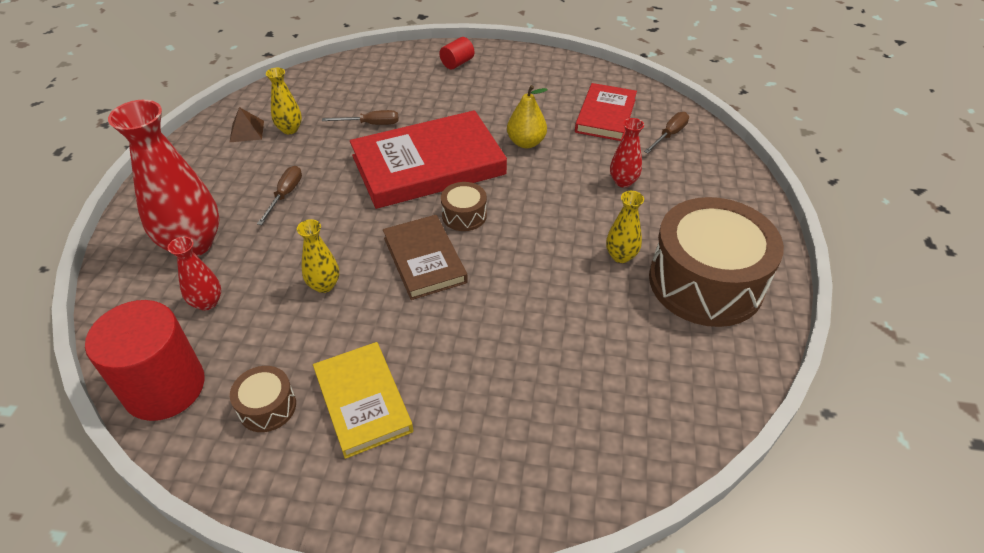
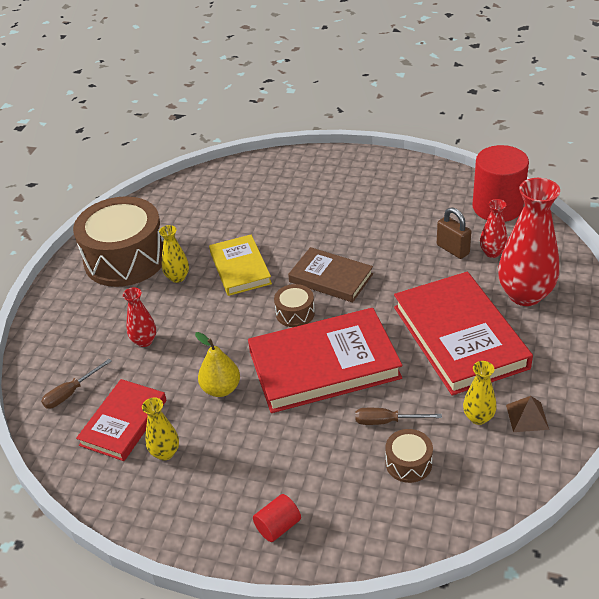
camera: 170 degrees left, 5 degrees down
(258, 306) = (453, 249): none -> brown padlock
(267, 407) = (428, 198): brown drum -> brown drum (408, 463)
(285, 195) = (459, 337): brown screwdriver -> red book
(324, 285) = (407, 262): yellow vase -> yellow vase (165, 453)
(362, 401) = (371, 199): yellow book -> yellow book (240, 268)
(424, 260) = (331, 278): brown book -> brown book turned 45 degrees counterclockwise

